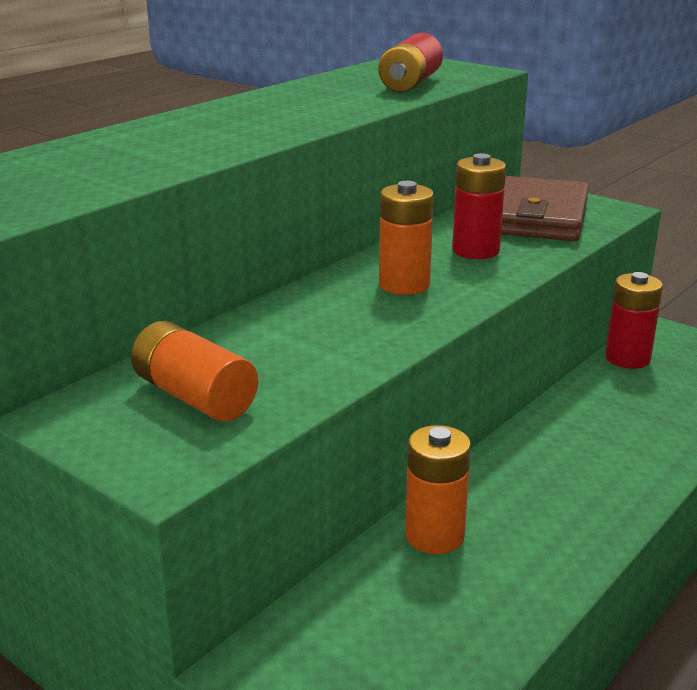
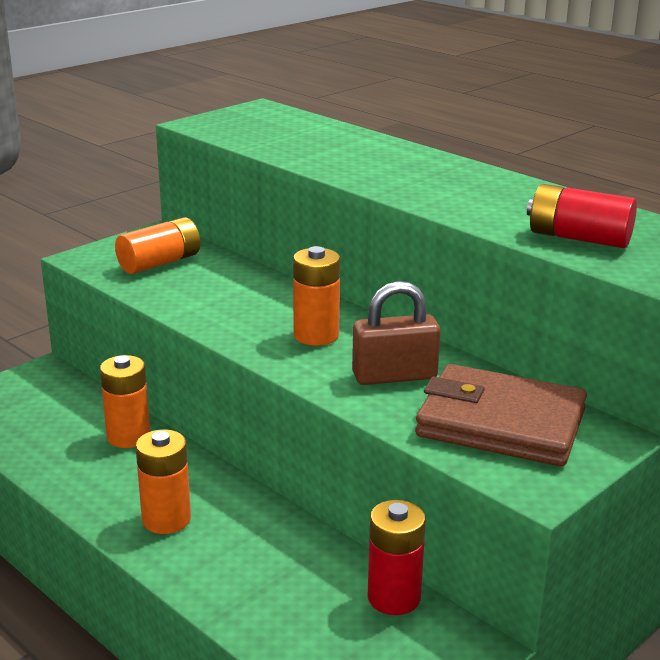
camera: 95 degrees right, 0 degrees up
(475, 251) = (394, 376): red battery -> brown padlock
(590, 481) = (166, 519): none -> orange battery

